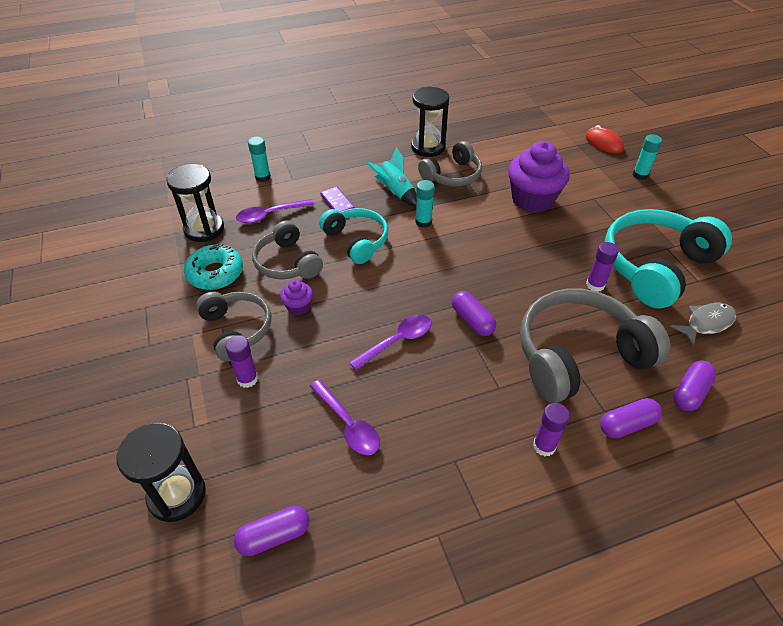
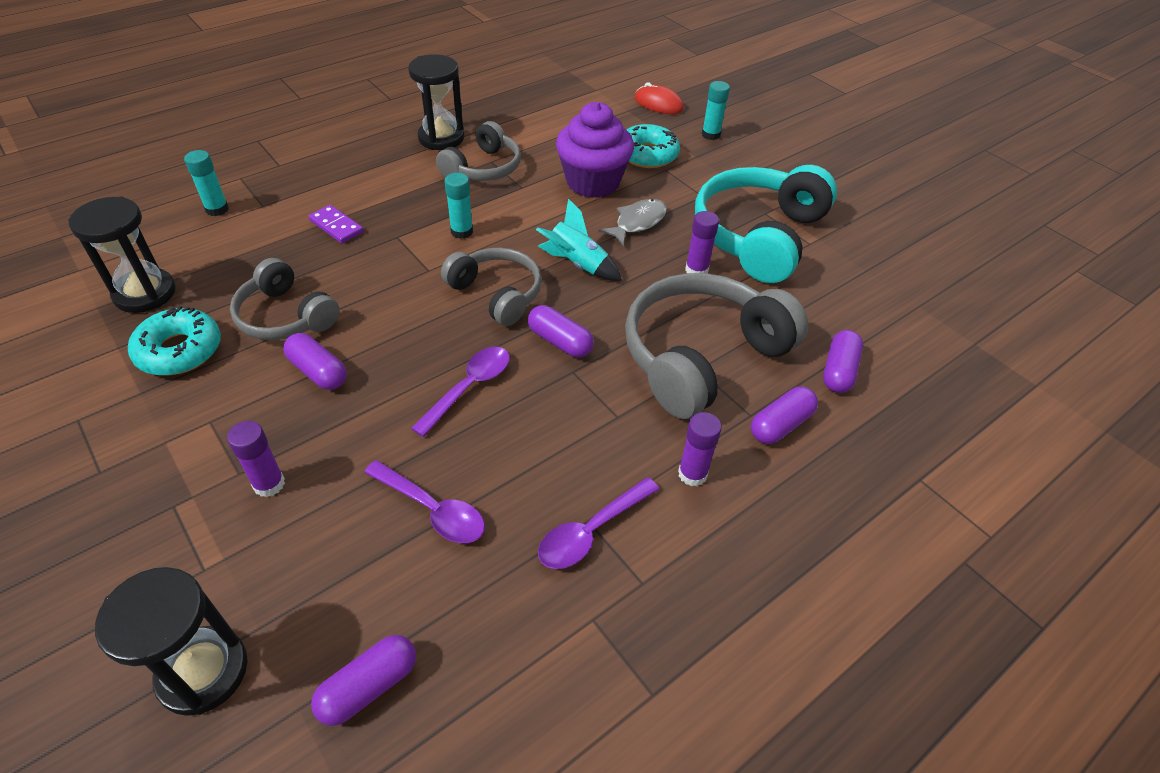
camera: 20 degrees left, 0 degrees up
(236, 330) = (234, 421): grey headphones -> grey headphones (496, 294)
(270, 215) = (242, 258): purple spoon -> purple spoon (591, 532)
(298, 307) = (318, 371): purple cupcake -> purple capsule
(356, 241) = (377, 270): turquoise headphones -> none
(395, 192) = (412, 200): turquoise rocket -> turquoise rocket (577, 264)
(582, 184) = (647, 155): none -> turquoise donut
(706, 323) = (832, 289): grey fish -> grey fish (637, 222)

